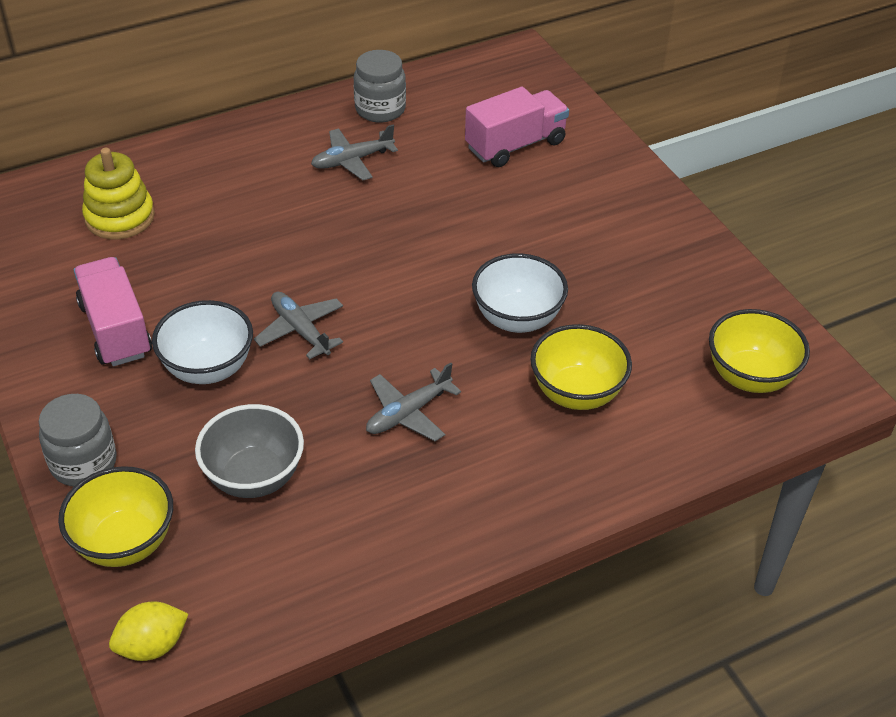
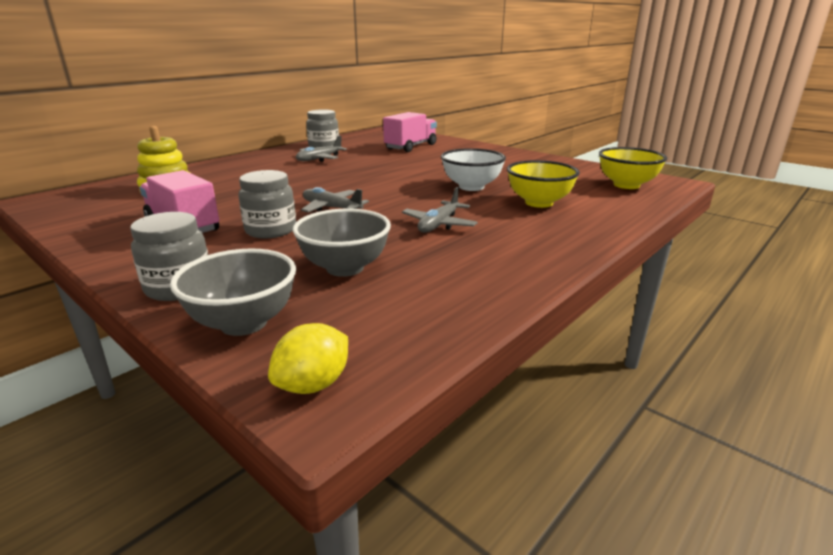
camera: 20 degrees left, 20 degrees down
(125, 543) = (244, 323): yellow bowl -> grey bowl
(208, 368) = (271, 230): white bowl -> grey jar

